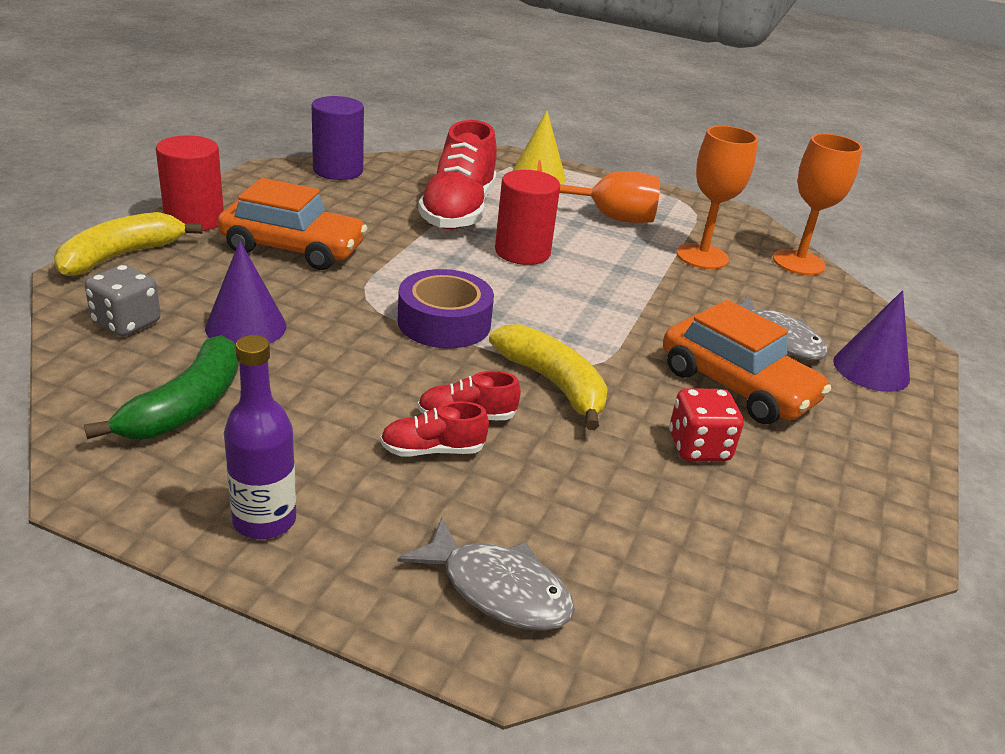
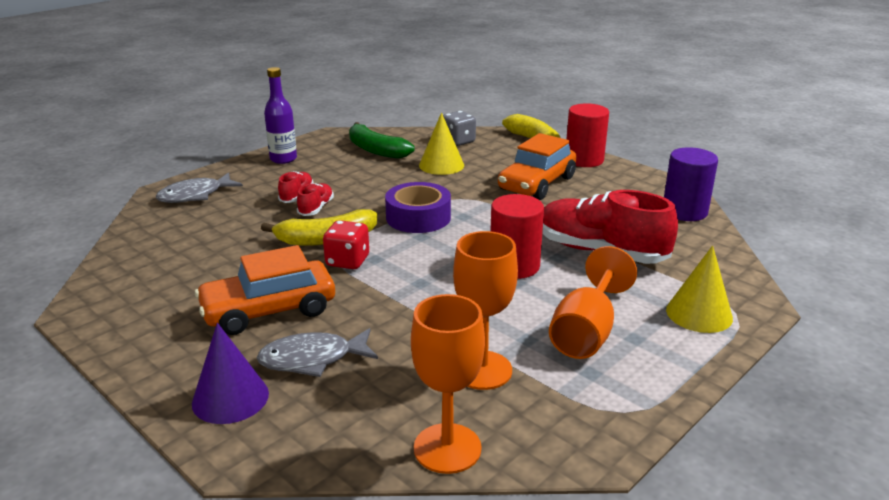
camera: 115 degrees right, 5 degrees down
(246, 327) = (441, 165): purple cone -> yellow cone
(698, 447) = (225, 272): red dice -> red dice (347, 261)

